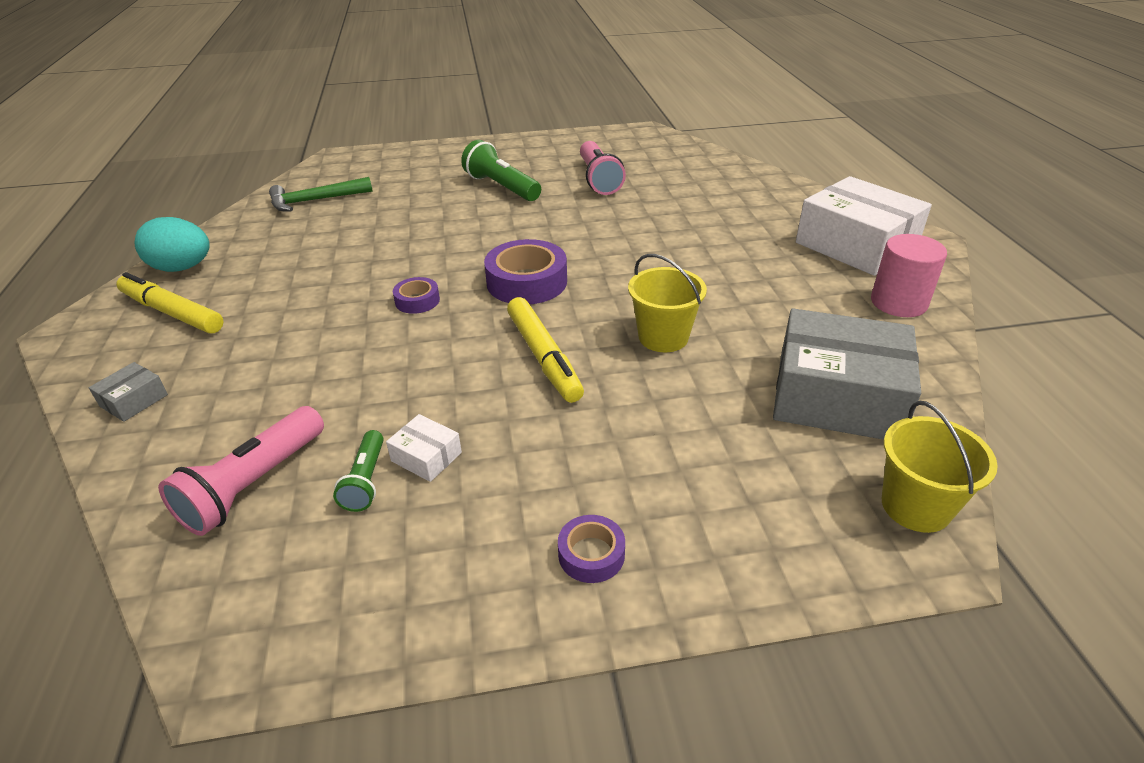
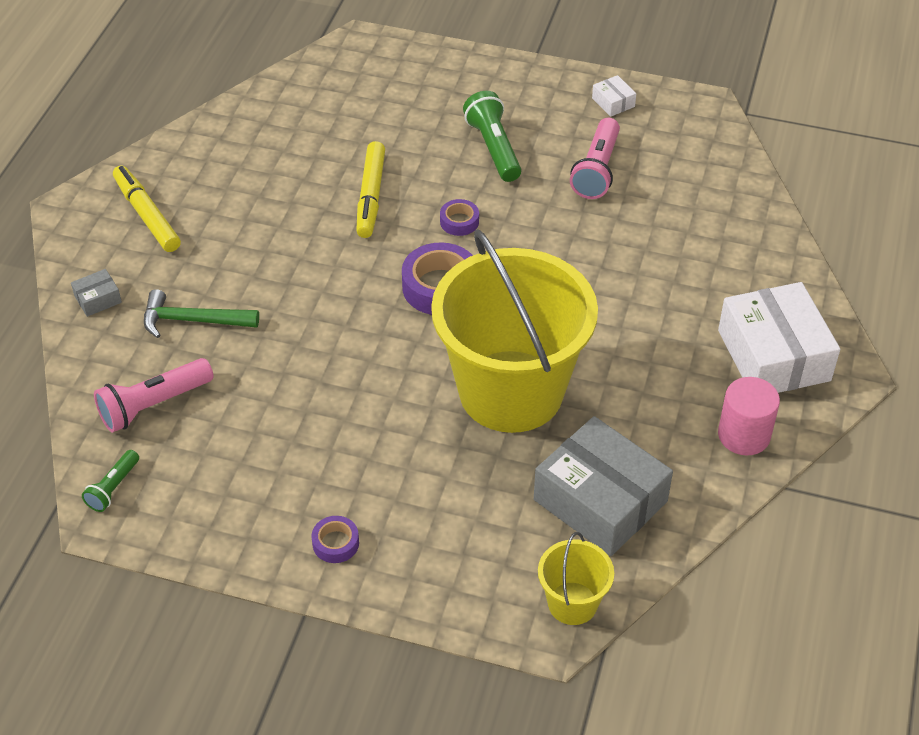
camera: 25 degrees right, 10 degrees up
(182, 268) = (169, 162): turquoise egg -> none
(315, 200) = (311, 106): green hammer -> green hammer (193, 320)
(365, 480) = (224, 431): green flashlight -> green flashlight (113, 488)
(417, 301) = (339, 274): purple tape -> purple tape (459, 222)
(426, 457) = (272, 429): white box -> white box (613, 102)
(543, 357) = (404, 374): yellow marker -> yellow marker (370, 196)
(663, 337) = (511, 391): yellow bucket -> yellow bucket, size x2.35

